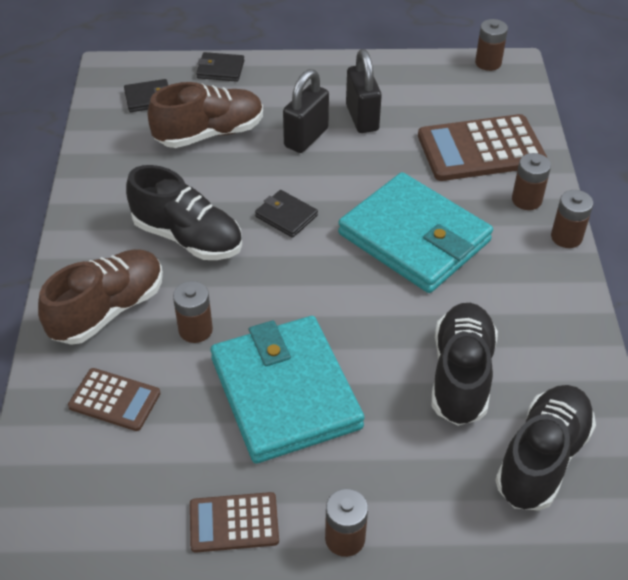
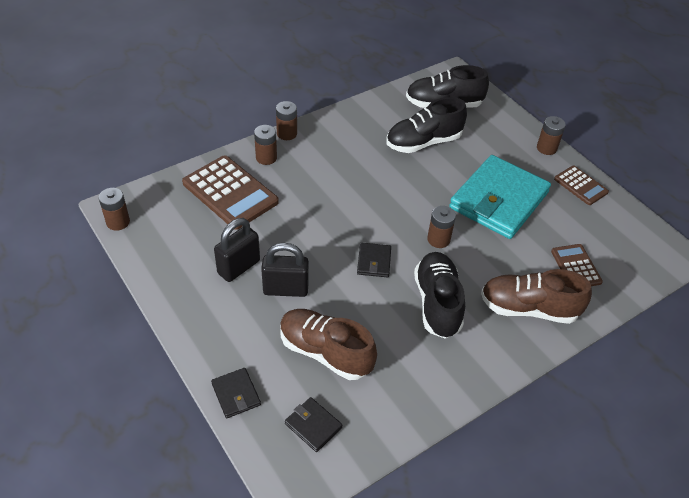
camera: 125 degrees left, 0 degrees up
(195, 330) = (499, 258): brown battery -> brown battery (438, 239)
(414, 237) = (341, 194): turquoise wallet -> none

